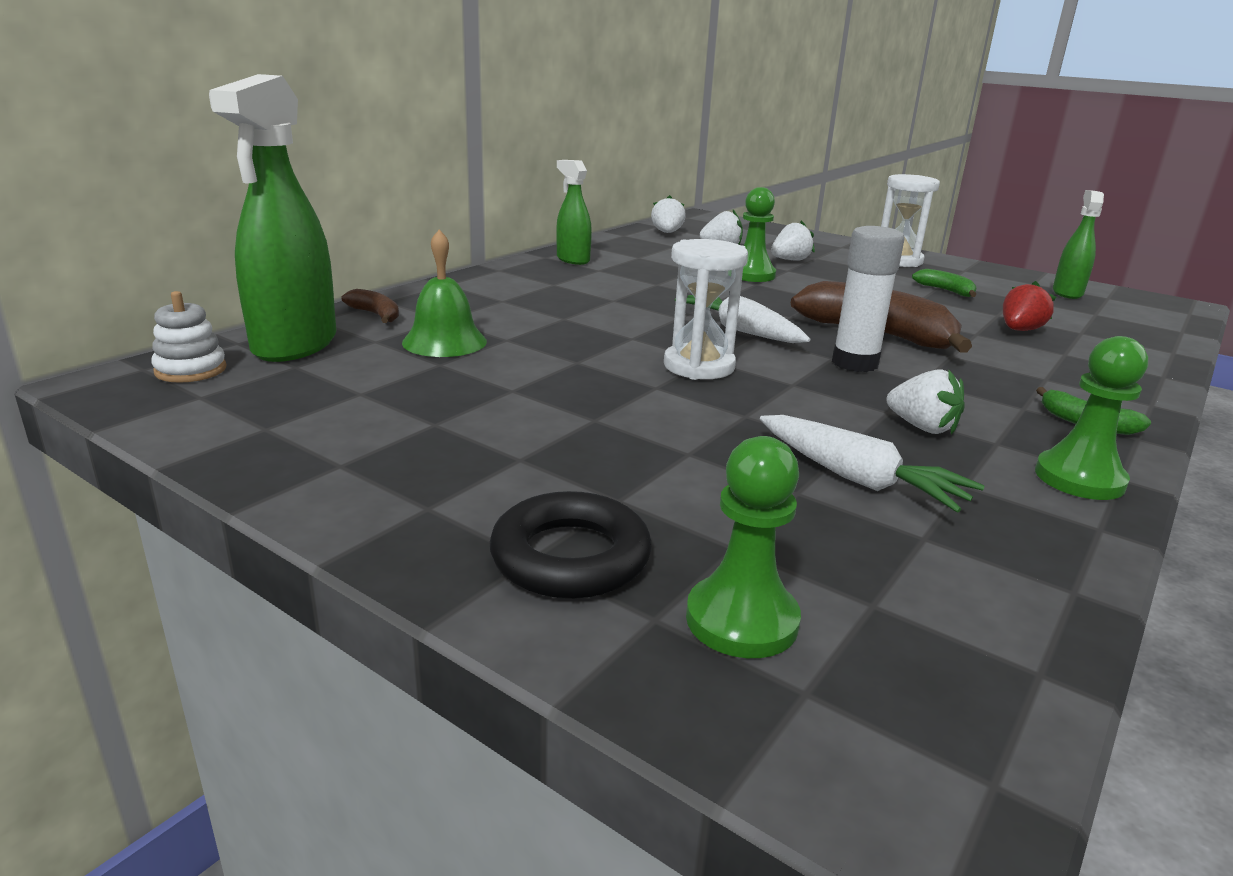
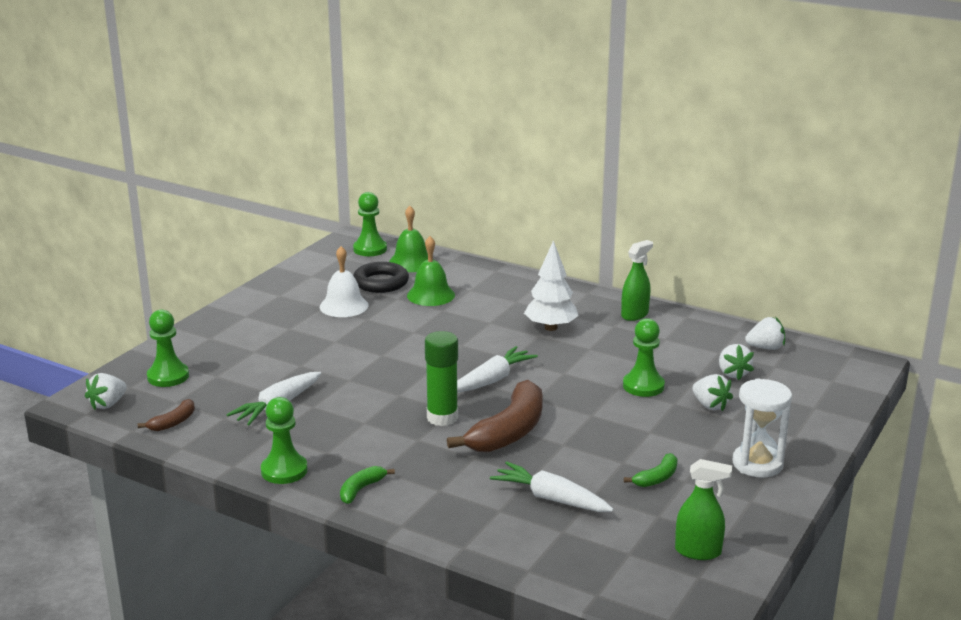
camera: 85 degrees right, 0 degrees up
(191, 370) = (370, 249): white stacking toy -> green pawn
(294, 345) = (411, 262): green spray bottle -> green bell
(376, 315) = (468, 272): brown banana -> brown banana (173, 422)
(443, 404) = (344, 306): none -> white bell
(570, 557) = (209, 344): black ring -> black ring (381, 282)
(593, 293) = (551, 328): none -> white tree
(699, 366) = (418, 366): white hourglass -> none
(855, 363) = (442, 418): white glue stick -> green glue stick
(922, 427) = (343, 431): white strawberry -> white strawberry (108, 404)
(1019, 330) = (551, 498): red strawberry -> white carrot

